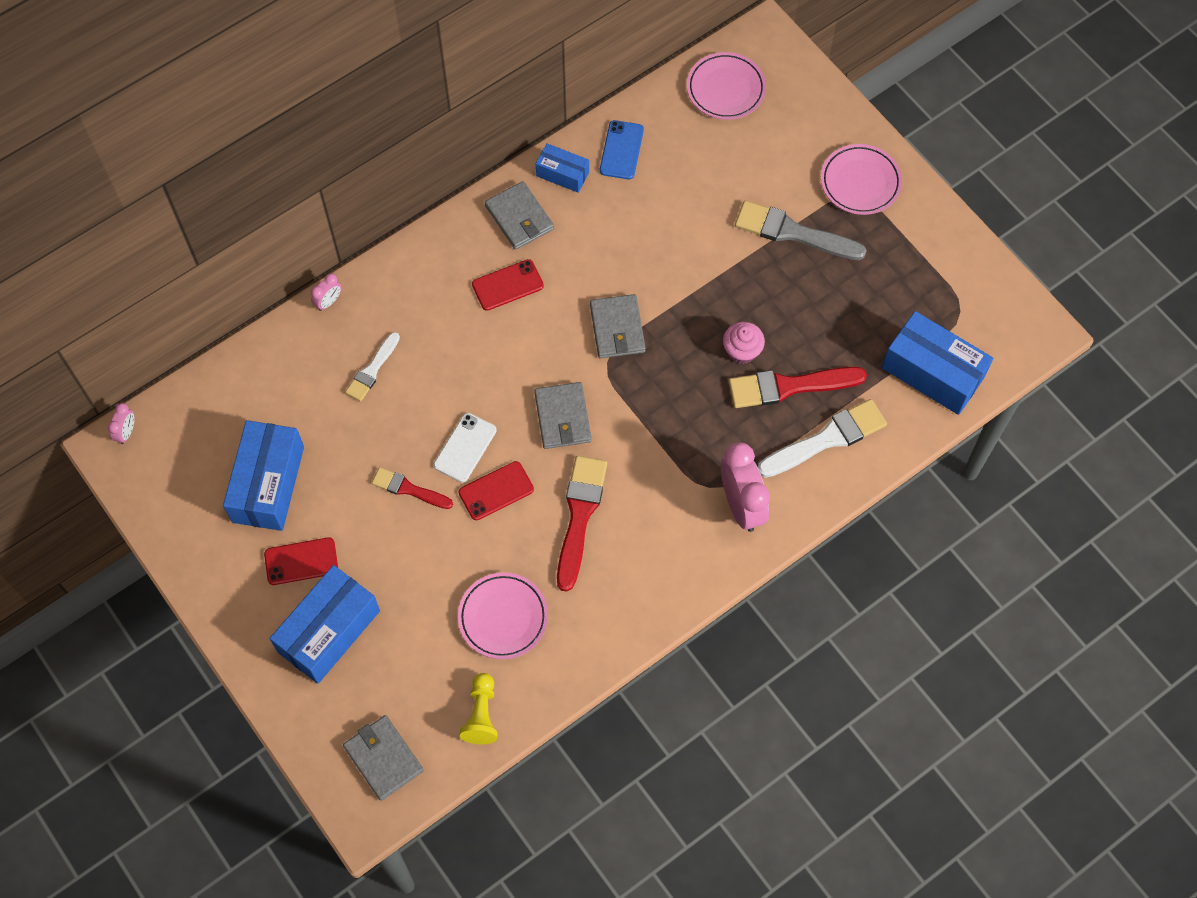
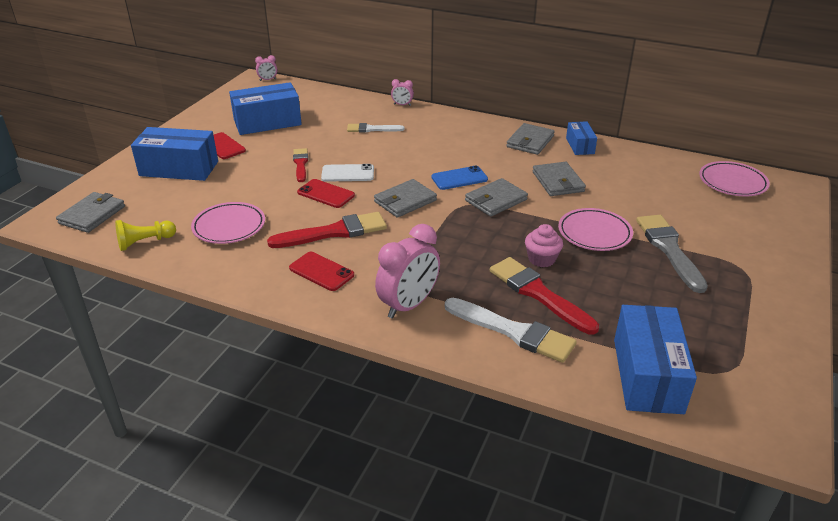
camera: 60 degrees right, 30 degrees down
(507, 285) = (479, 152): red phone -> red phone (321, 271)
(620, 247) = (558, 182): none -> grey wallet
(621, 150) = (627, 160): blue phone -> blue phone (459, 178)
(860, 182) = (758, 267): pink plate -> pink plate (594, 233)

